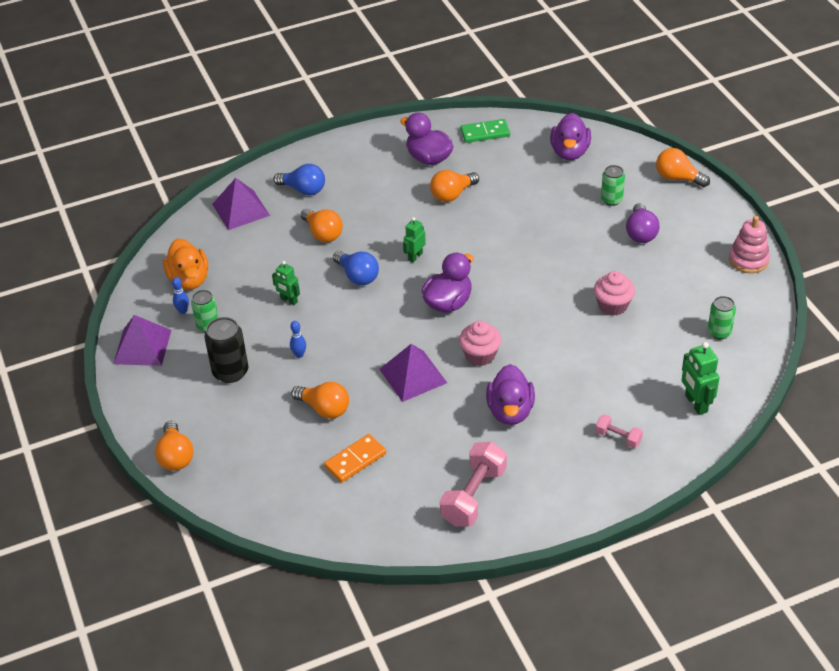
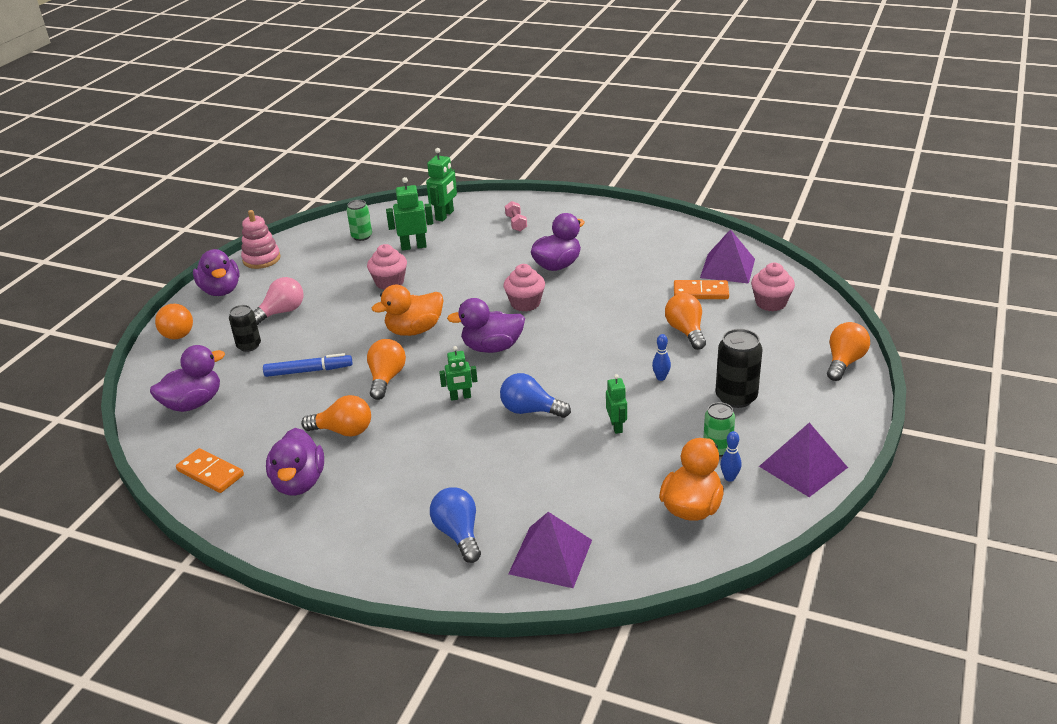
camera: 135 degrees left, 10 degrees down
(285, 486) = (771, 303): none -> pink cupcake
(323, 234) = (506, 470): orange light bulb -> orange light bulb (386, 378)
(357, 276) = (530, 410): blue light bulb -> blue light bulb turned 75 degrees counterclockwise
(413, 376) = (591, 317): purple pyramid -> purple pyramid (727, 268)
(474, 496) = (646, 240): pink dumbbell -> none
(485, 133) = (210, 473): green domino -> orange domino
(524, 280) = (414, 330): none -> orange duck
(540, 211) = (308, 371): none -> blue marker
(611, 200) = (249, 346): green can -> black can
(640, 233) = (281, 312): purple light bulb -> pink light bulb
(658, 351) = (413, 246): none -> green robot
(718, 219) = (221, 290): none -> purple duck

